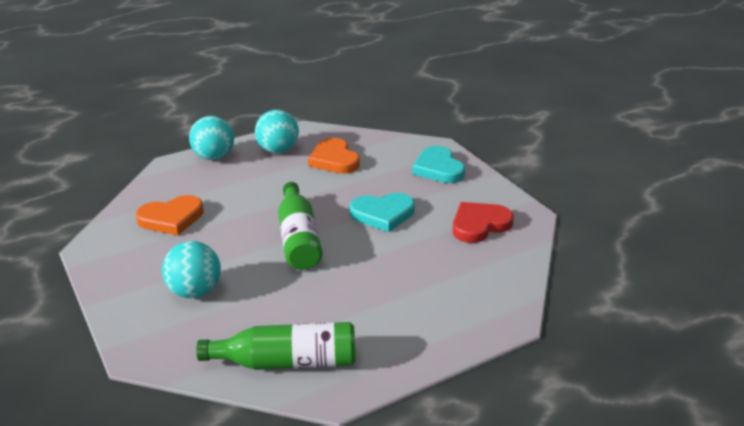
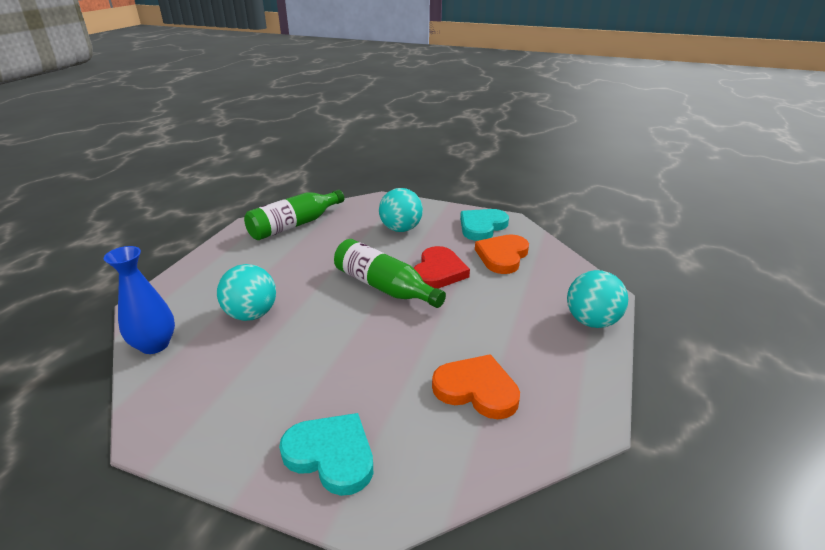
camera: 140 degrees right, 0 degrees up
(278, 150) = (555, 366): turquoise ball -> turquoise ball (251, 314)
(383, 214) = (336, 345): turquoise heart -> turquoise heart (482, 227)
(479, 225) = (216, 385): red heart -> red heart (438, 272)
(512, 273) = (154, 345): none -> blue vase

